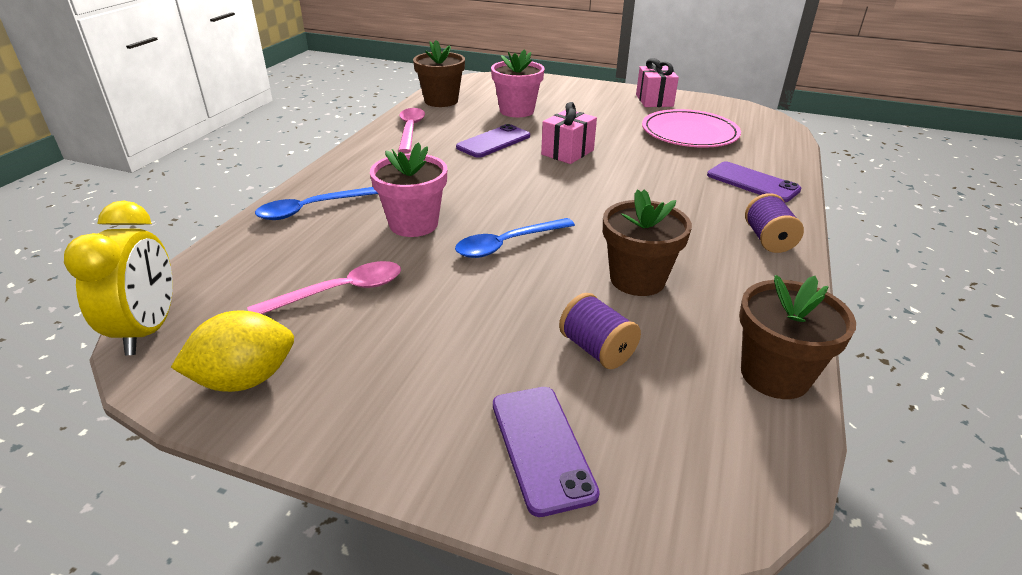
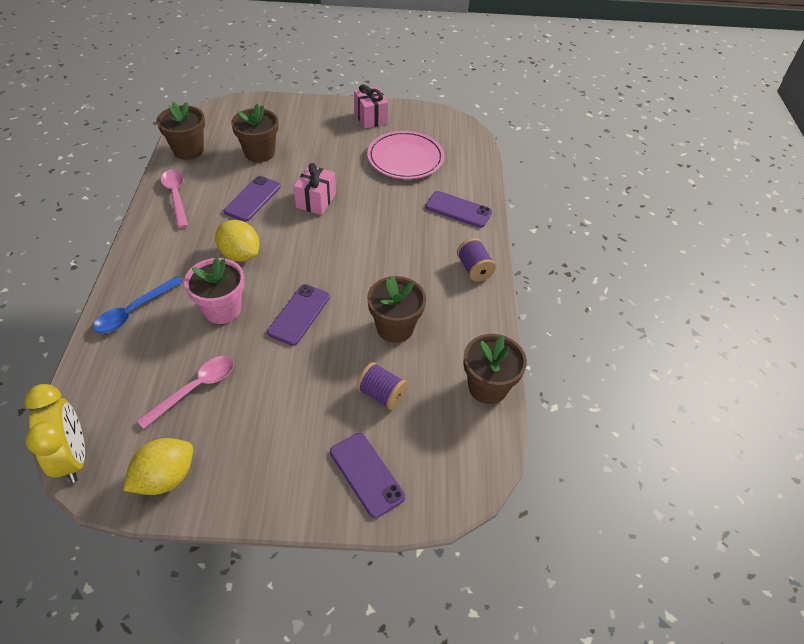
camera: 20 degrees left, 15 degrees up
(458, 182) = (240, 254): none -> yellow lemon
(508, 244) = (299, 314): blue spoon -> purple phone
(517, 111) = (259, 153): pink flower pot -> brown flower pot

